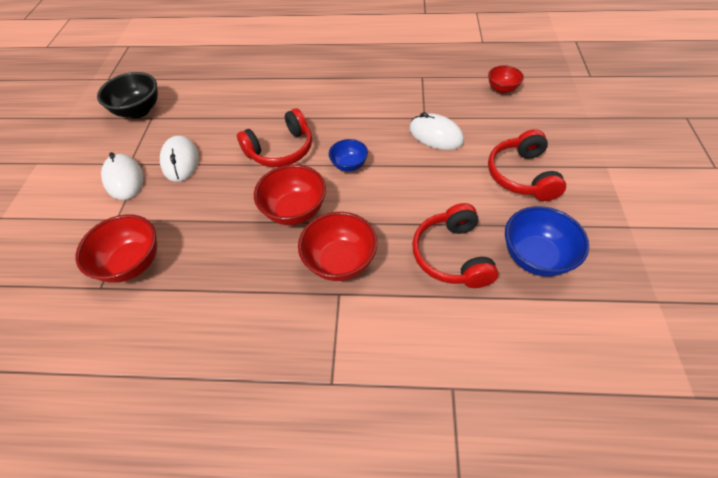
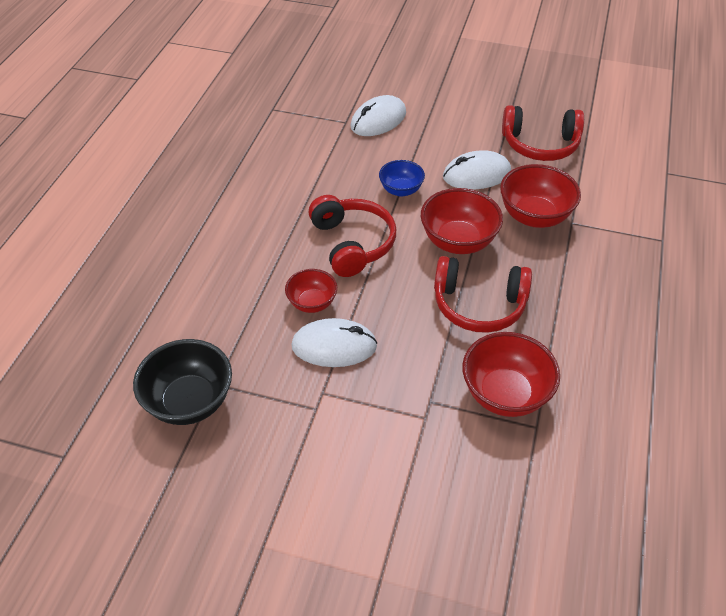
camera: 80 degrees left, 5 degrees down
(124, 179) = (348, 413): white mouse -> white mouse (476, 175)
(502, 89) = (325, 61): red bowl -> red bowl (312, 303)
(522, 175) = (455, 82): red headphones -> red headphones (479, 304)
(535, 257) = (550, 100): blue bowl -> none

